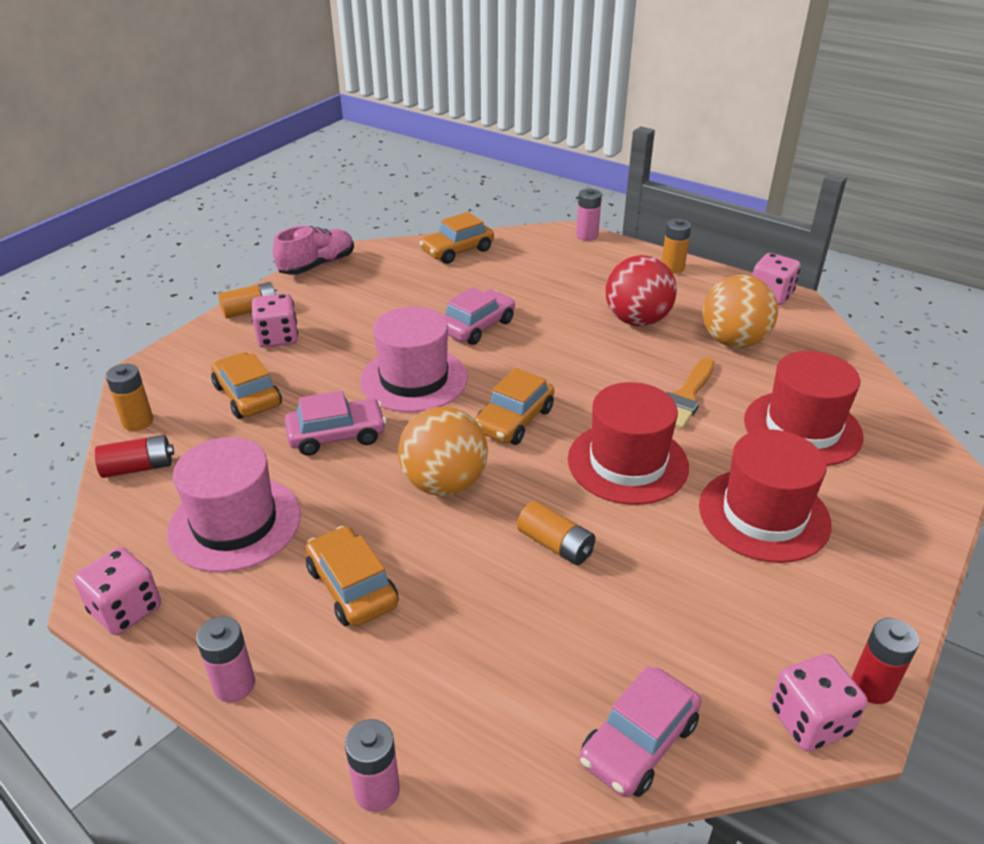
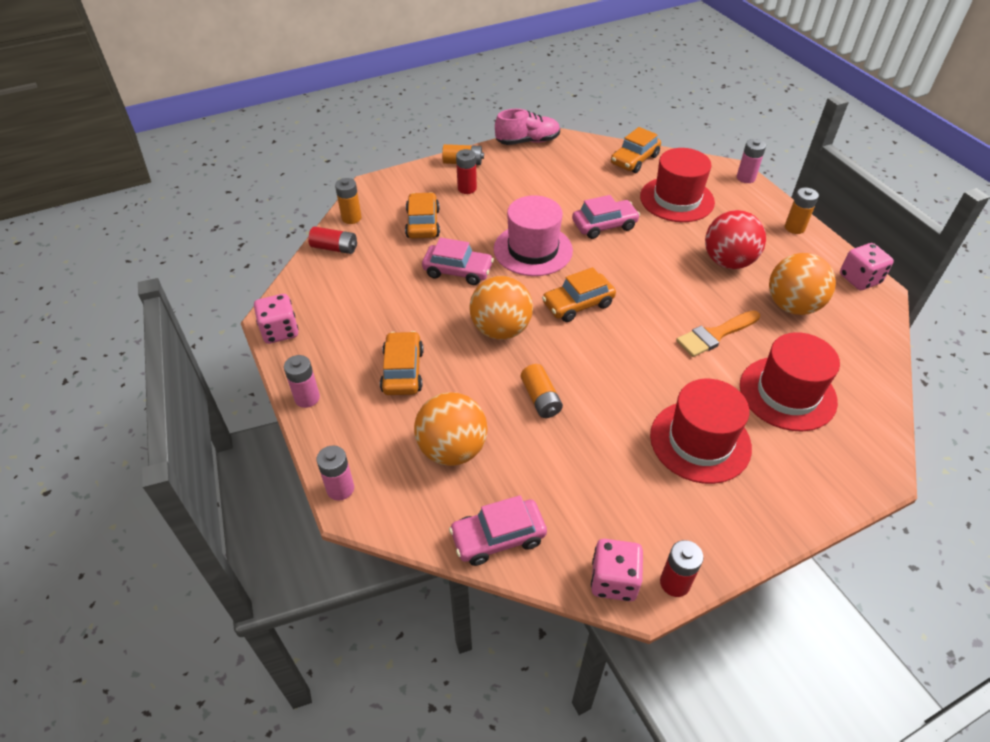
camera: 30 degrees right, 10 degrees up
(235, 523) = (364, 304): pink hat -> none
(278, 337) = (467, 188): pink dice -> red battery
(457, 250) = (634, 160): orange car -> orange car turned 45 degrees counterclockwise
(494, 658) = (452, 449): none -> orange ball
(627, 463) = (632, 365): red hat -> red hat (677, 199)

